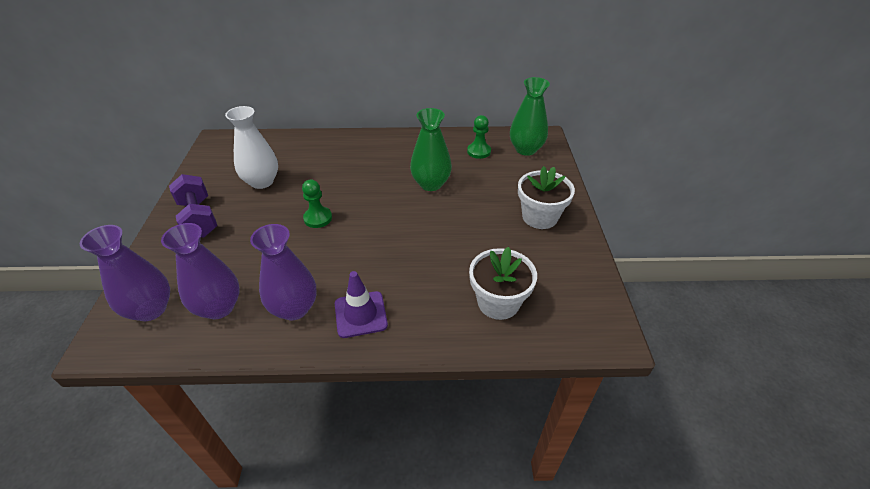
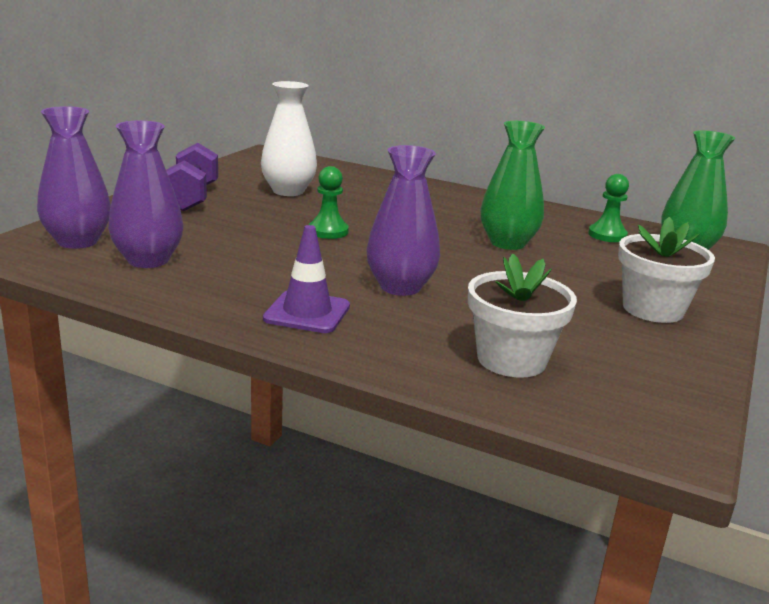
camera: 25 degrees right, 20 degrees down
(294, 308) = (231, 285): purple vase -> purple vase (400, 287)

